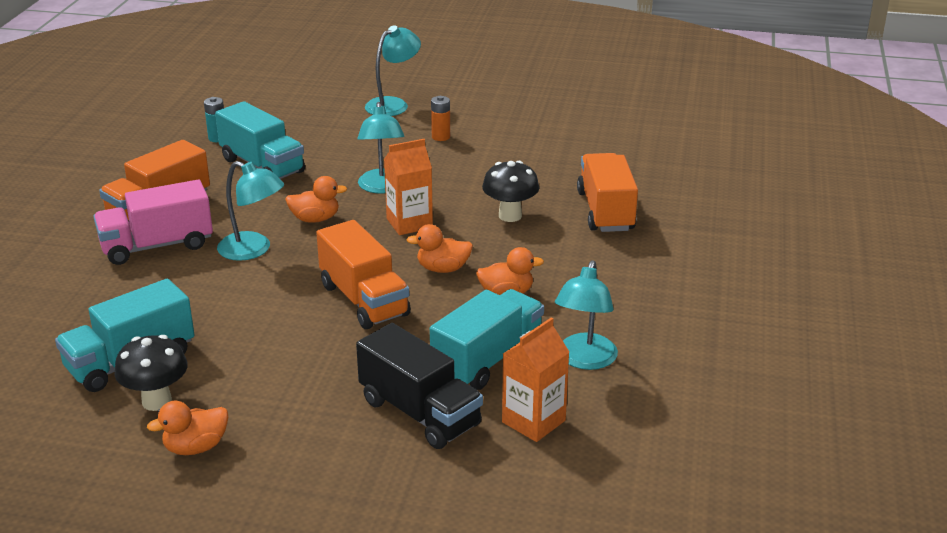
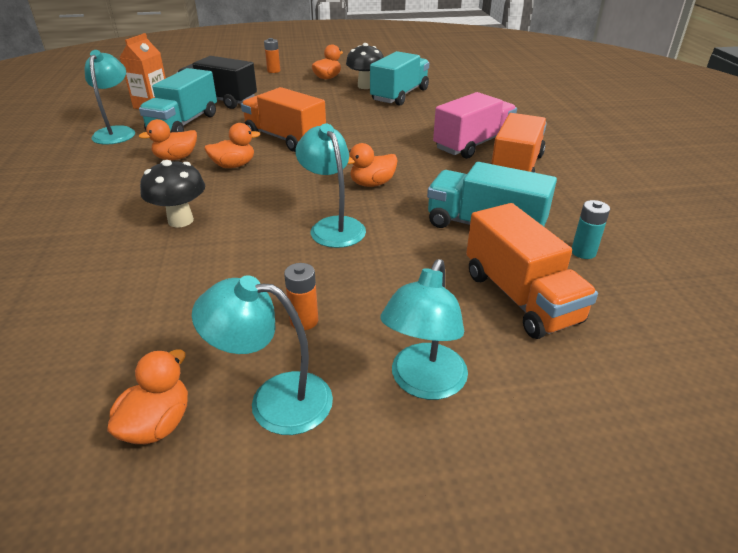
camera: 160 degrees right, 5 degrees up
(253, 250) = (397, 153): turquoise lamp -> turquoise lamp (274, 400)
(277, 504) = (273, 71): none -> orange battery
(409, 223) = (282, 195): orange carton -> none
(534, 114) = (157, 424): none -> orange duck
(605, 211) = (68, 245): orange truck -> orange truck (520, 297)

